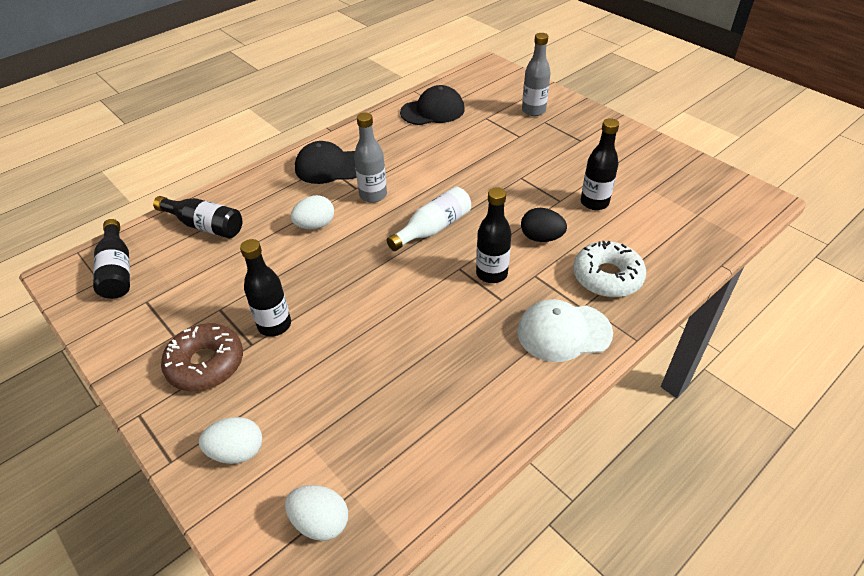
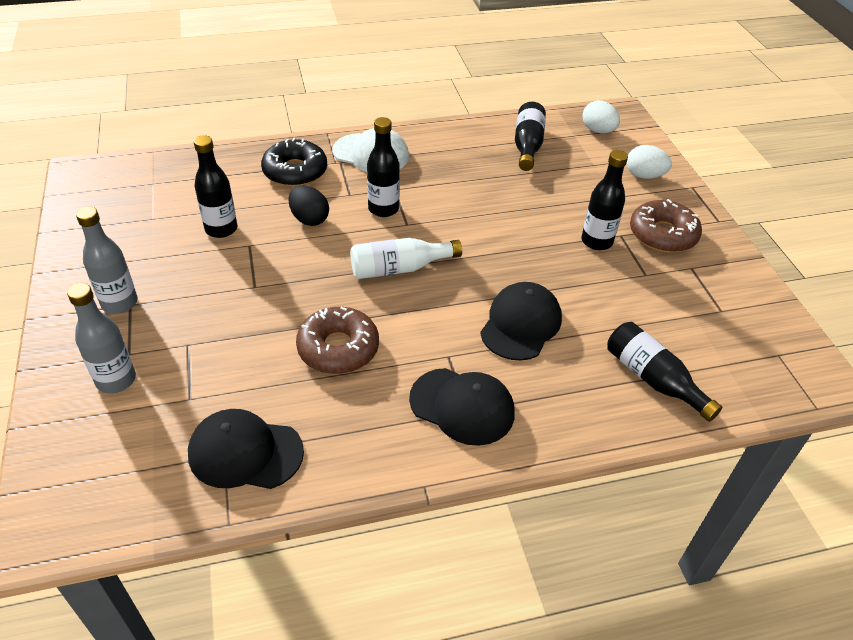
camera: 155 degrees left, 0 degrees up
(117, 270) = (759, 359): black bottle -> black bottle (527, 146)
(315, 225) = (521, 324): white egg -> black cap
(373, 195) = (434, 336): grey bottle -> grey bottle (119, 303)
(429, 166) = (338, 348): none -> brown donut
(607, 277) = (295, 171): white donut -> black donut

